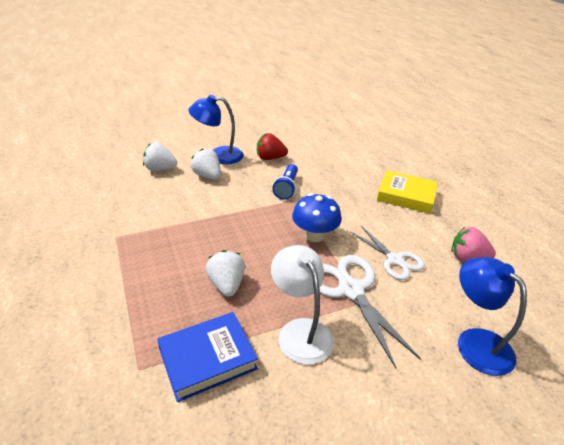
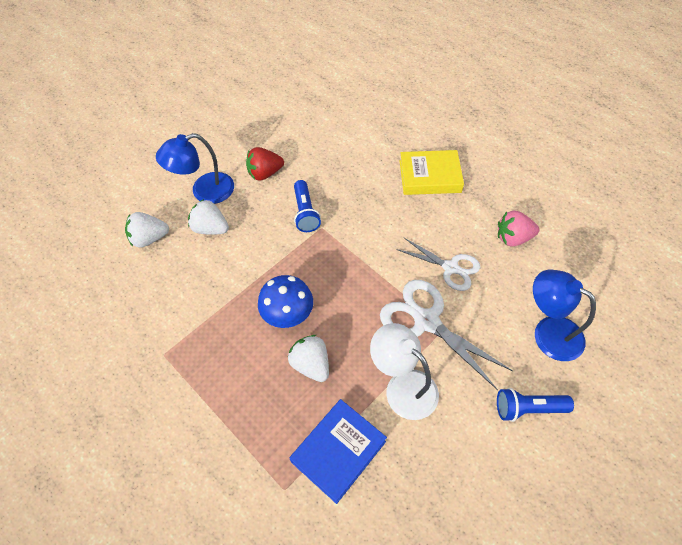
camera: 20 degrees left, 20 degrees up
(314, 235) = (364, 268): blue mushroom -> blue mushroom (288, 315)
(424, 400) = (528, 408): none -> blue flashlight

